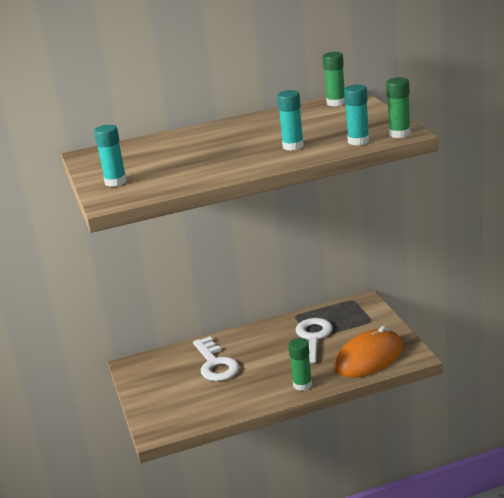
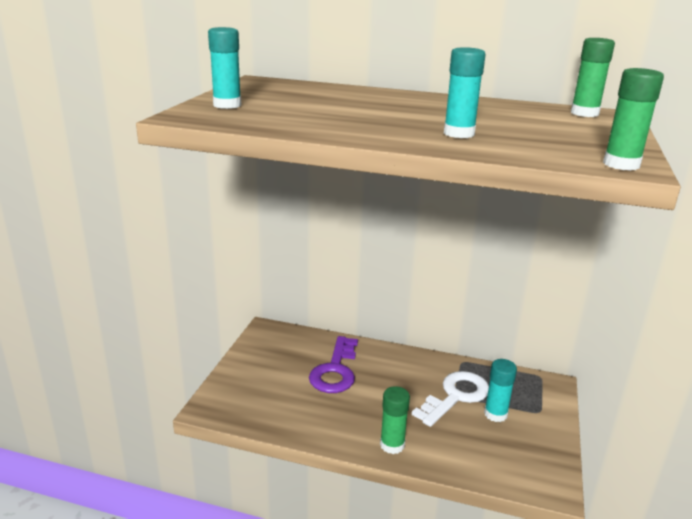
camera: 30 degrees right, 0 degrees up
(215, 364) = (335, 370): white key -> purple key
(358, 141) = (549, 154): turquoise glue stick -> turquoise glue stick (495, 414)
(369, 358) = (495, 456): orange mouse -> none

